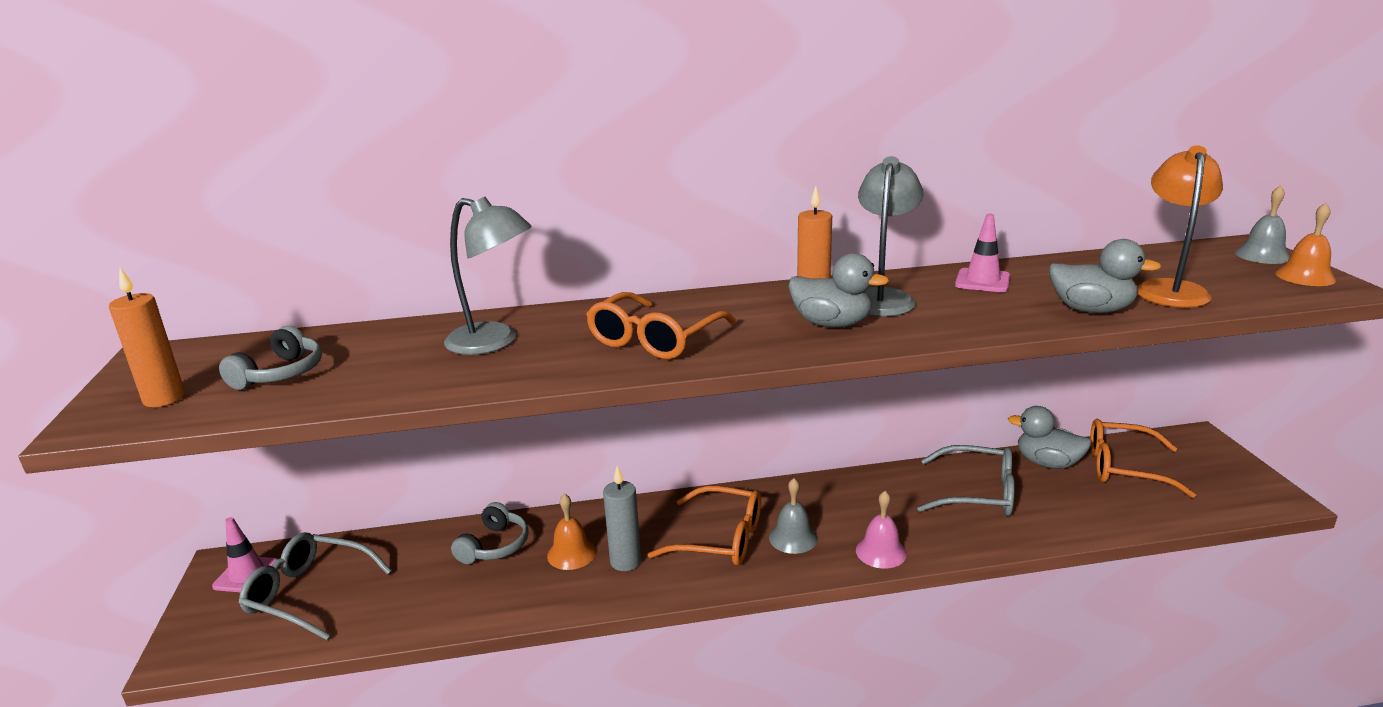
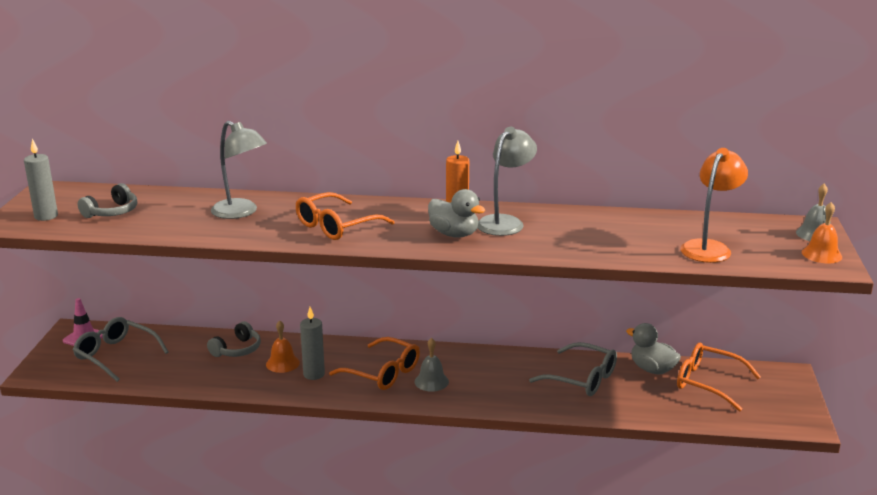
camera: 15 degrees right, 0 degrees up
(164, 398) = (46, 216): orange candle -> grey candle
(881, 552) = (484, 401): pink bell -> none
(982, 281) = (586, 221): pink traffic cone -> none
(1091, 310) = (634, 253): grey duck -> none

